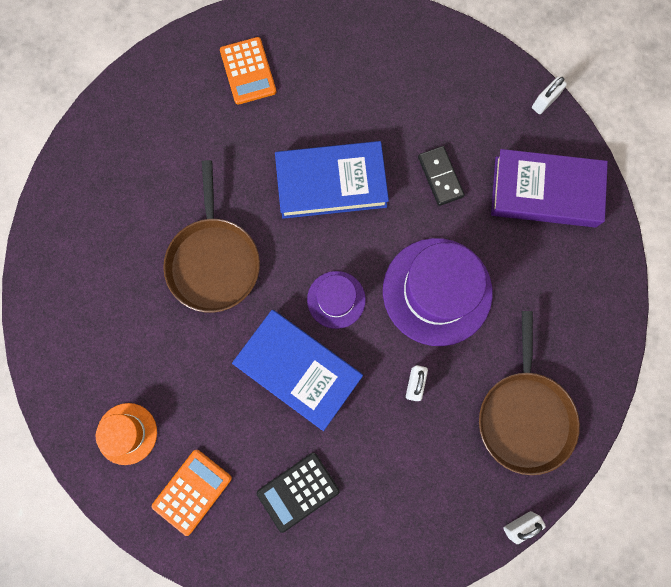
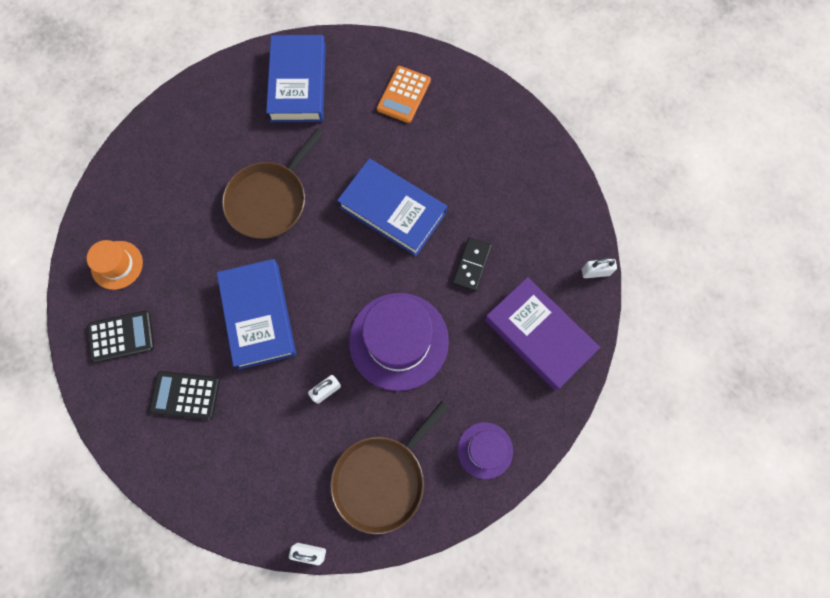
camera: 40 degrees right, 5 degrees down
(141, 134) = (298, 83): none -> blue book
(192, 491) = (121, 336): orange calculator -> black calculator
(336, 299) = (325, 290): purple hat -> purple hat (485, 450)

